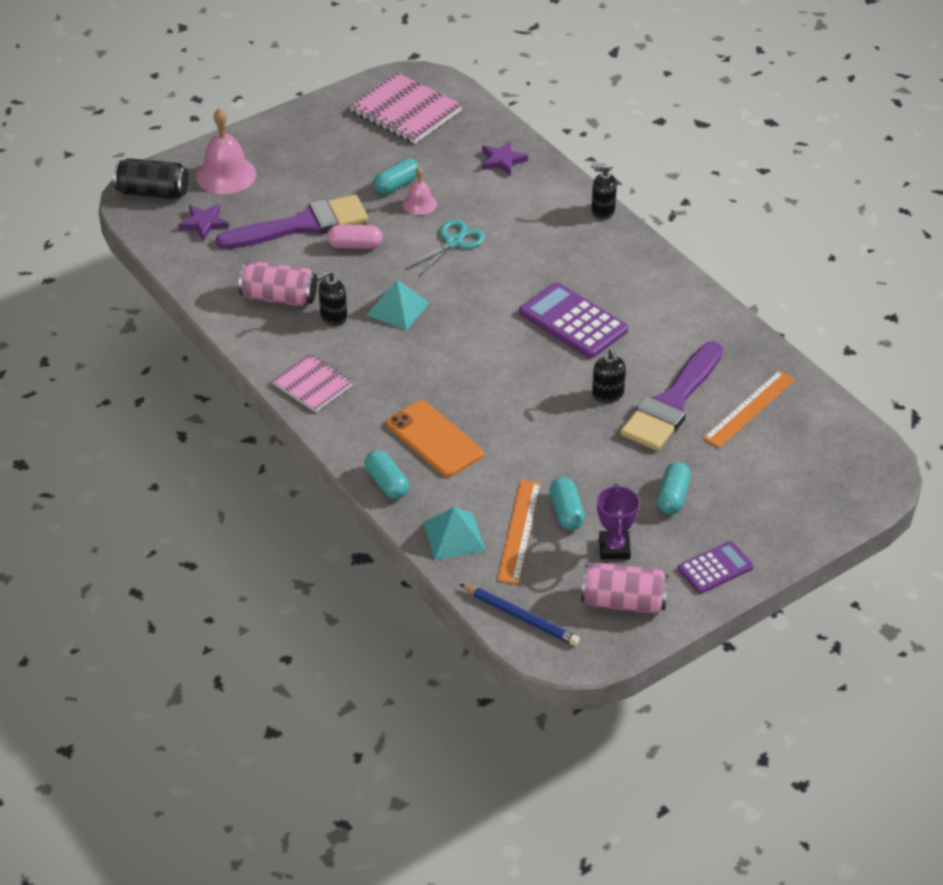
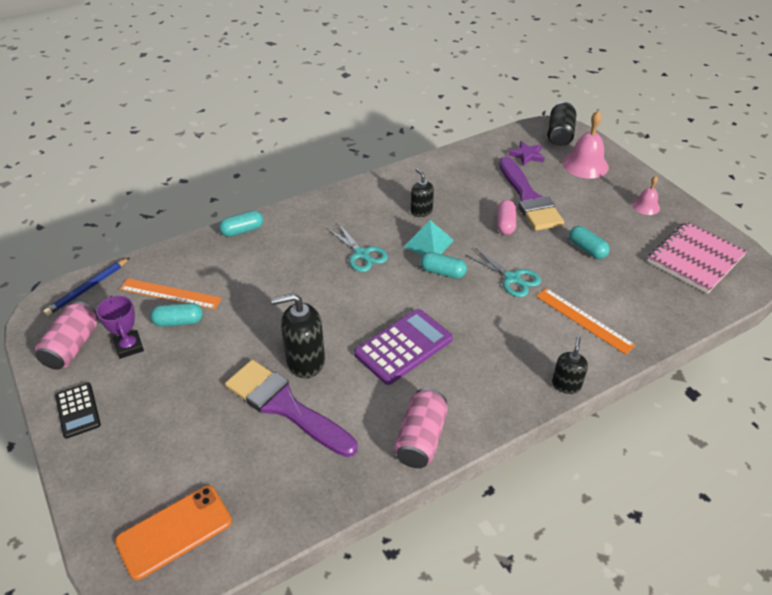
camera: 95 degrees right, 0 degrees up
(279, 298) = (444, 187): pink can -> pink can (421, 438)
(312, 385) = (350, 200): pink notebook -> none
(419, 204) = (562, 261): pink bell -> pink bell (646, 206)
(424, 365) = (361, 254): none -> turquoise scissors
(434, 439) = (279, 255): orange phone -> orange phone (174, 531)
(454, 536) = (179, 260): turquoise pyramid -> none
(502, 161) = (634, 317): purple star -> none
(608, 395) = (305, 361): black soap dispenser -> black soap dispenser, size x1.67
(614, 548) = (129, 347): purple trophy -> purple trophy turned 60 degrees clockwise
(672, 497) = (170, 391): turquoise capsule -> turquoise capsule (442, 272)
(715, 568) = (78, 410): purple calculator -> black calculator
(749, 408) = (262, 468): orange ruler -> orange ruler (584, 320)

